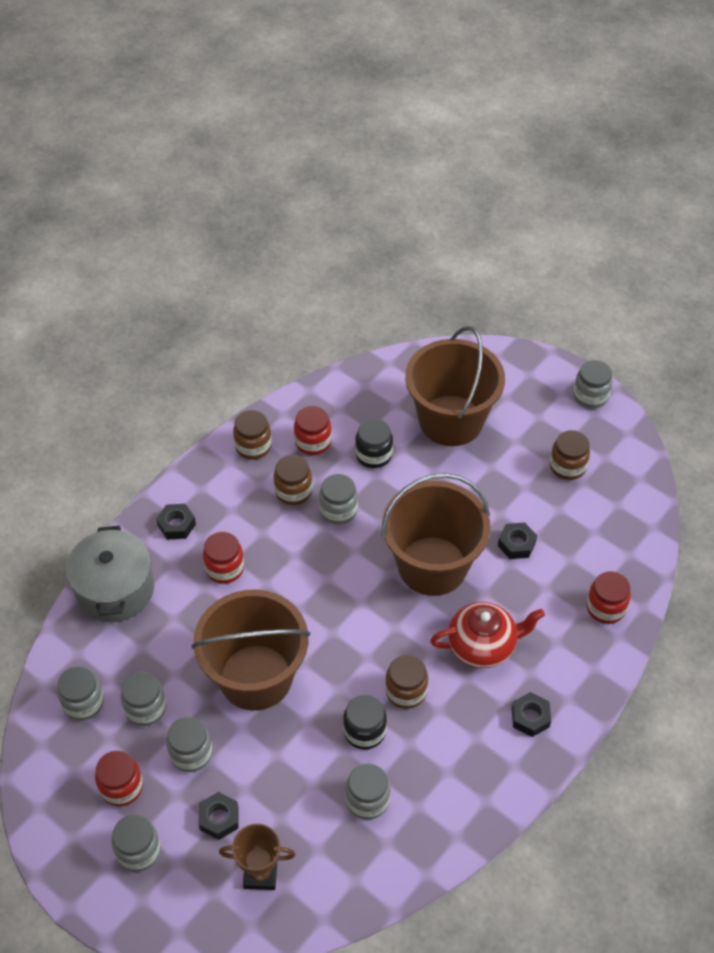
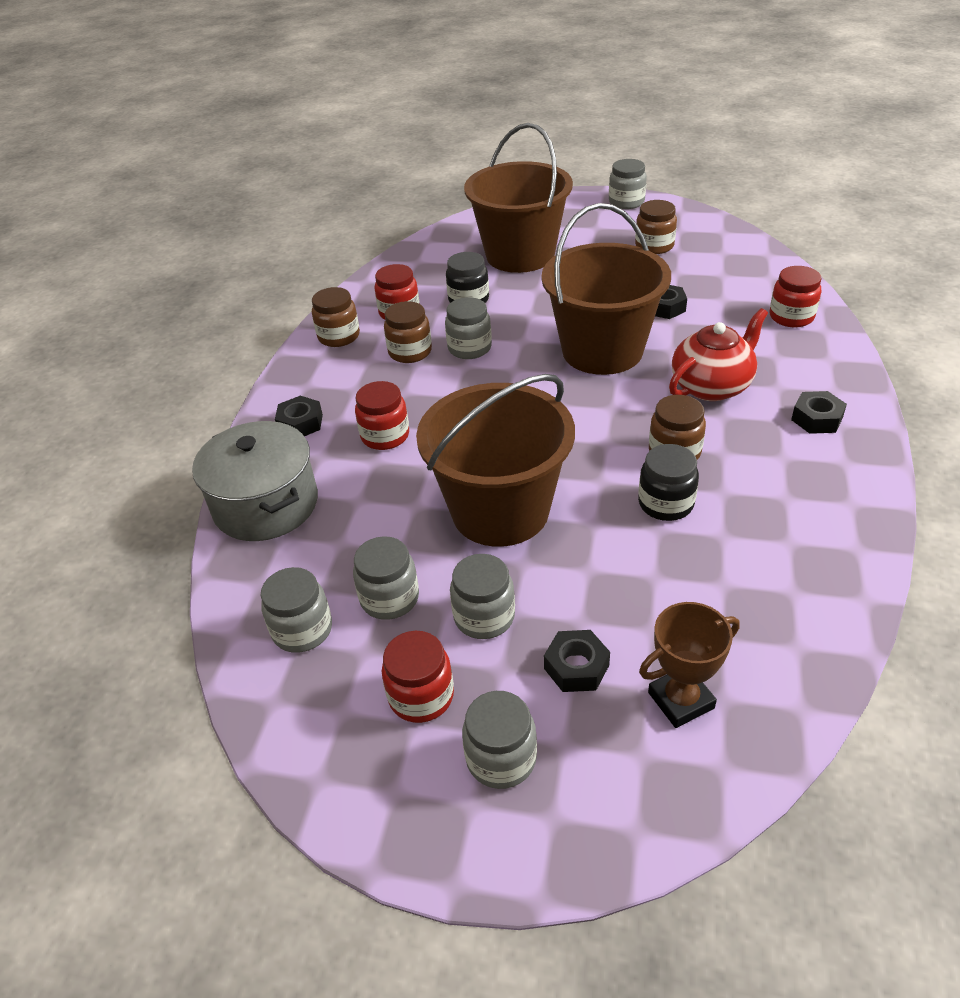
camera: 25 degrees left, 10 degrees down
(367, 800) = (731, 562): grey jar -> none

